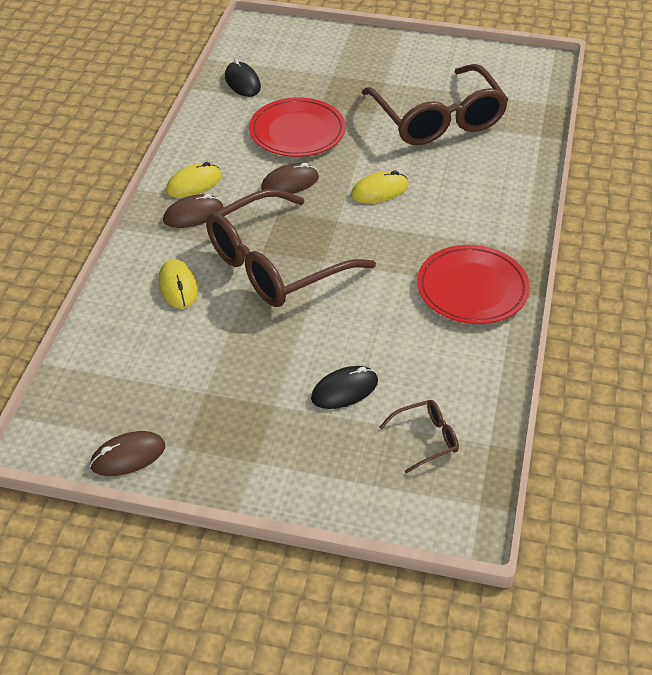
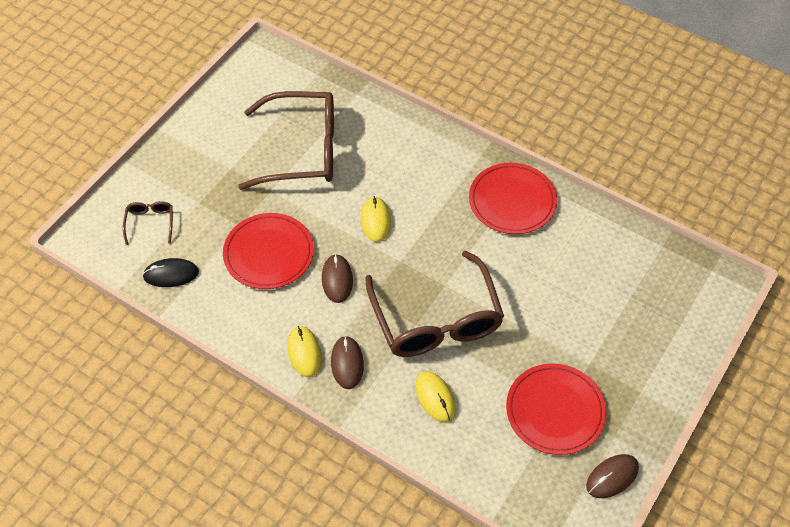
camera: 70 degrees left, 10 degrees up
(128, 456) = (612, 477): brown mouse -> brown mouse turned 60 degrees clockwise
(178, 286) = (435, 397): yellow mouse -> yellow mouse turned 60 degrees clockwise
(198, 387) = (555, 411): none -> red plate
(344, 390) = (588, 314): black mouse -> none
(426, 439) = (648, 280): brown glasses -> brown glasses (150, 223)

